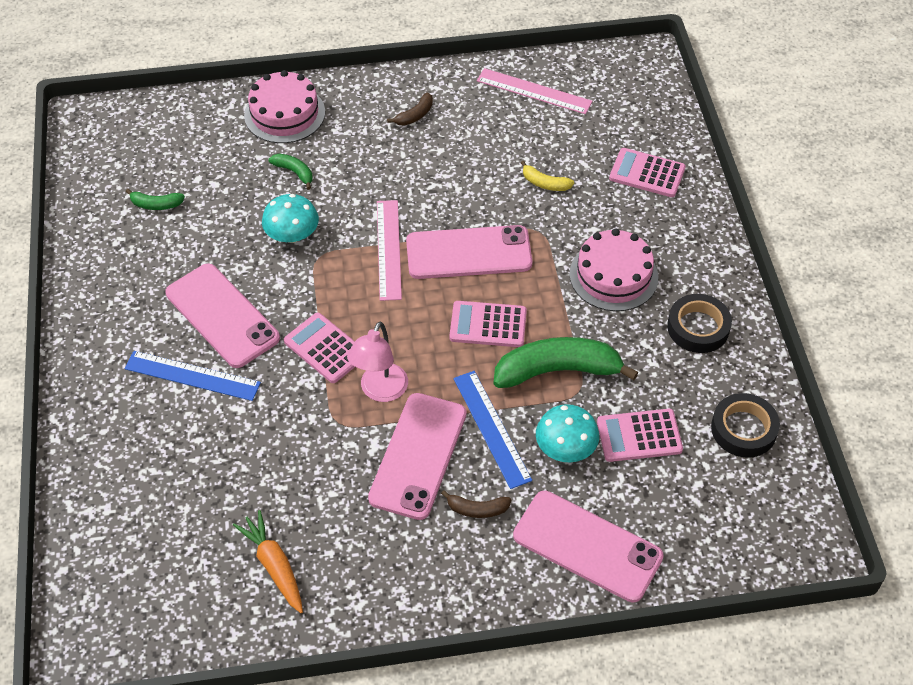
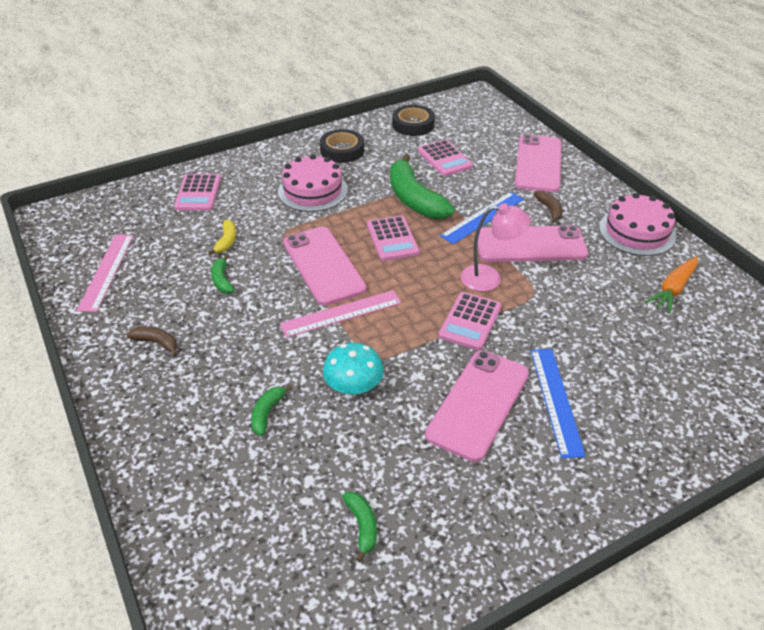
camera: 110 degrees left, 10 degrees down
(284, 114) = (176, 454): pink cake -> pink cake (637, 232)
(482, 170) = (222, 280): none -> green banana
(565, 447) = (475, 184): turquoise mushroom -> none

